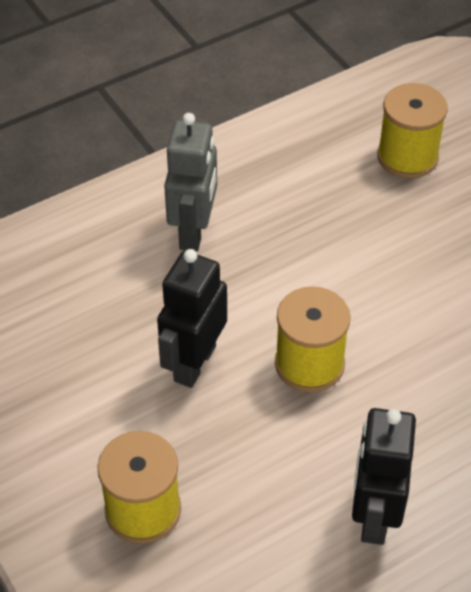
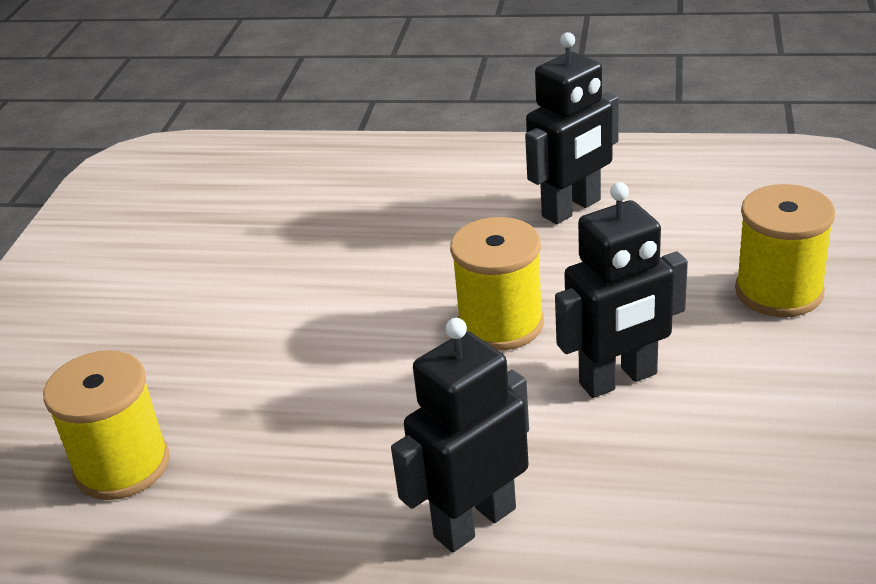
camera: 135 degrees left, 15 degrees down
(194, 231) = (474, 522): grey robot -> black robot

